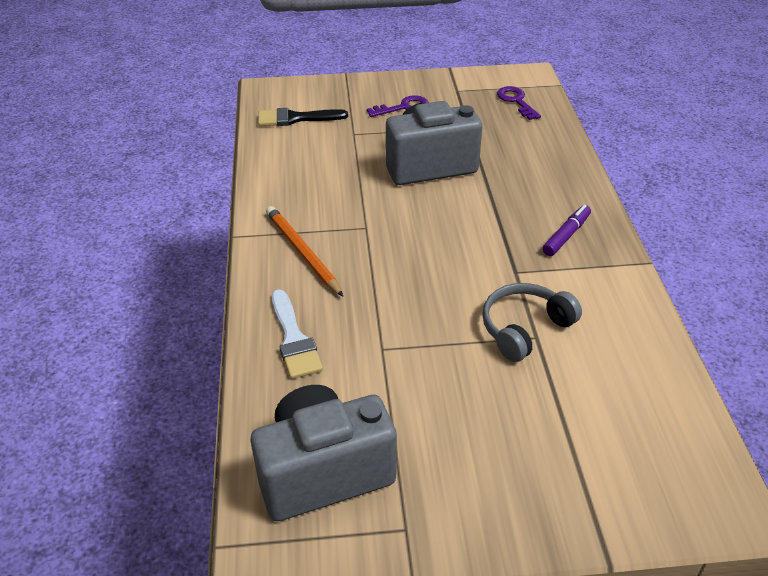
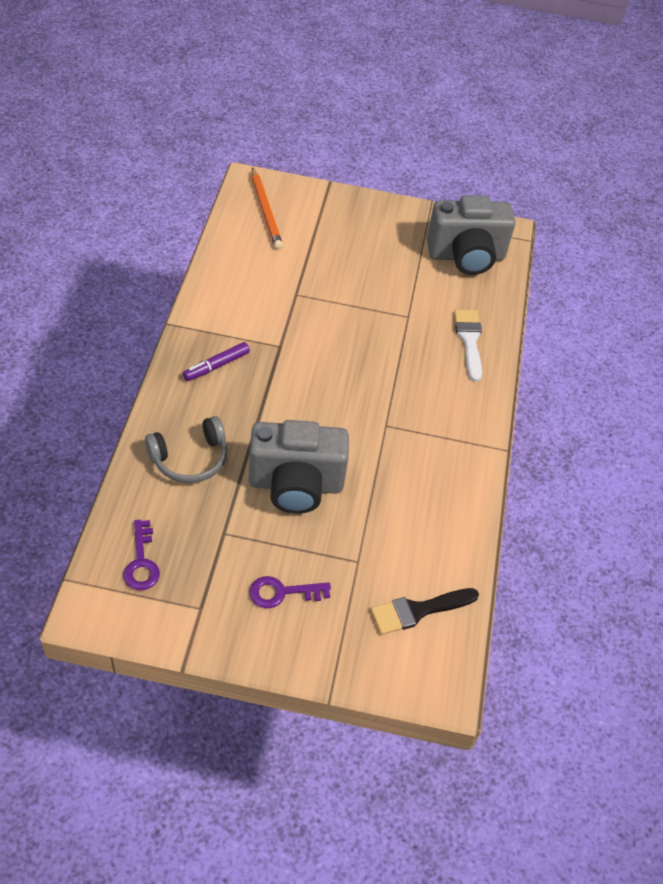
camera: 170 degrees left, 10 degrees up
(296, 118) = (418, 611): black brush -> black brush turned 150 degrees clockwise
(302, 252) = (448, 414): orange pencil -> orange pencil (266, 211)
(525, 328) = (300, 301): grey headphones -> grey headphones (190, 458)

